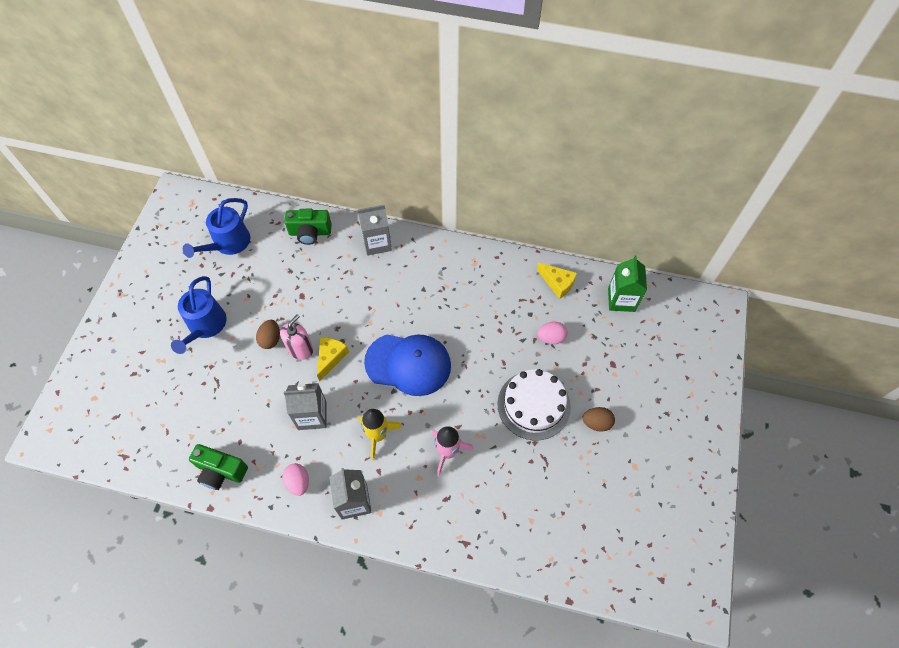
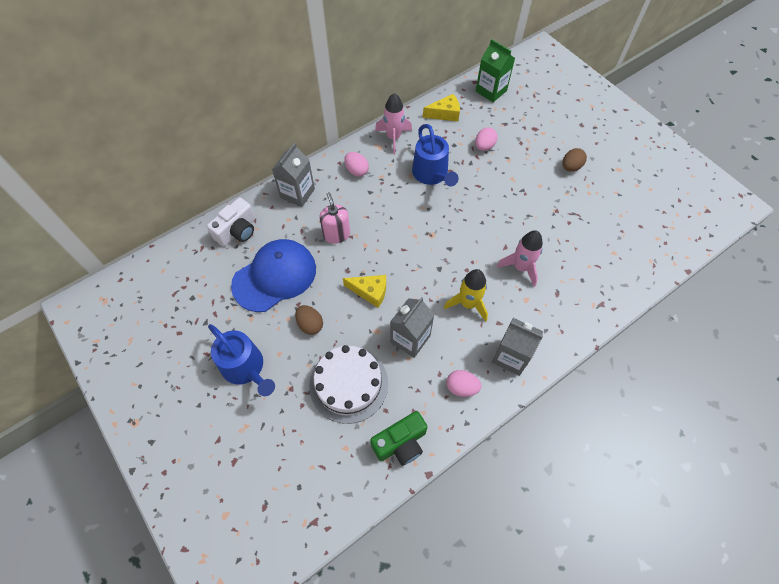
camera: 50 degrees left, 0 degrees up
(228, 243) = (180, 297): blue watering can -> blue watering can (432, 174)
(300, 349) = (341, 308): pink soap dispenser -> pink soap dispenser (336, 234)
(310, 233) = (237, 231): green camera -> white camera
(331, 358) = (370, 292): yellow cheese -> yellow cheese turned 135 degrees clockwise
(408, 364) = (425, 243): blue cap -> blue cap (275, 276)
(435, 265) = (356, 171): none -> pink egg
(493, 265) = (393, 138): none -> pink rocket
(533, 405) = (527, 191): white cake -> white cake (348, 384)

